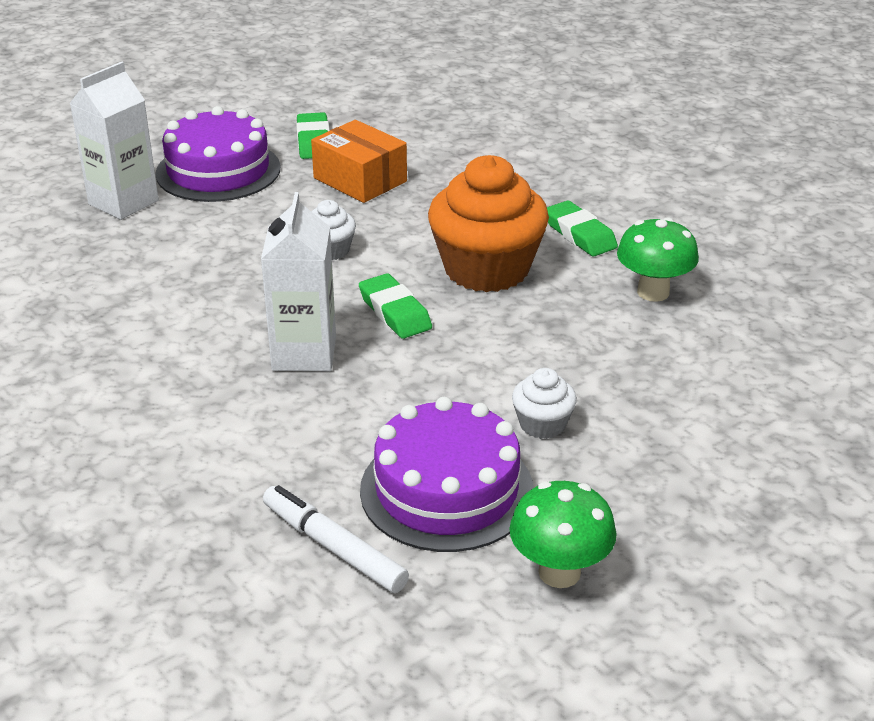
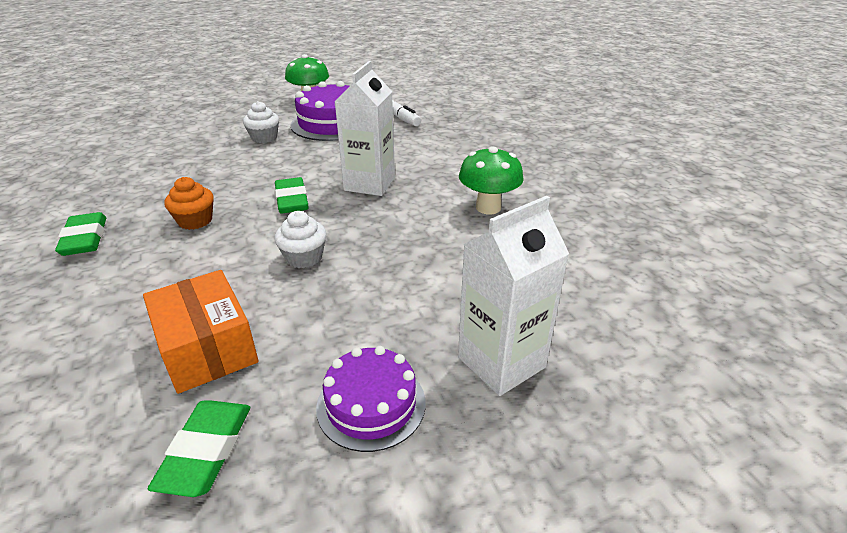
camera: 165 degrees left, 0 degrees up
(218, 170) = (371, 404): purple cake -> purple cake, size x0.62
(486, 269) = (195, 221): orange cupcake -> orange cupcake, size x0.46
(653, 292) = (107, 188): green mushroom -> green mushroom (488, 207)

